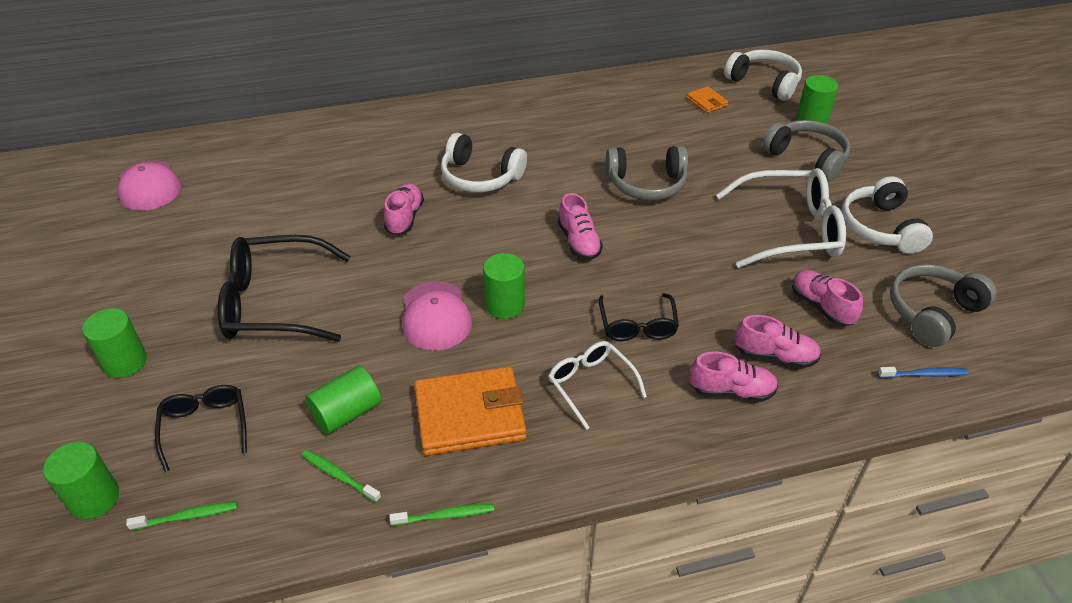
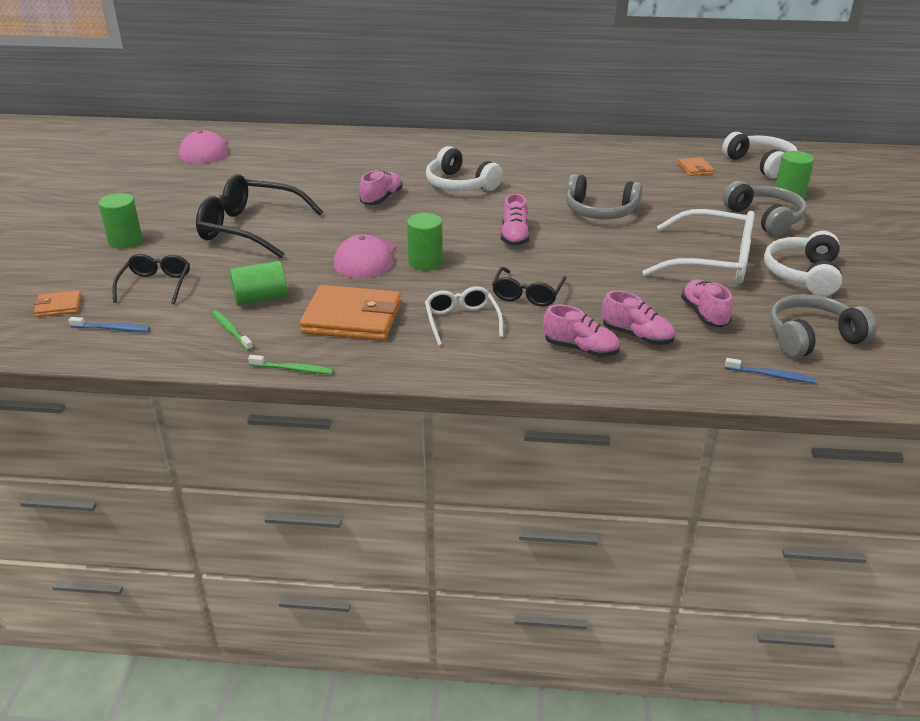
camera: 20 degrees right, 10 degrees down
(94, 498) = (58, 306): green cylinder -> orange wallet
(186, 517) = (112, 329): green toothbrush -> blue toothbrush

